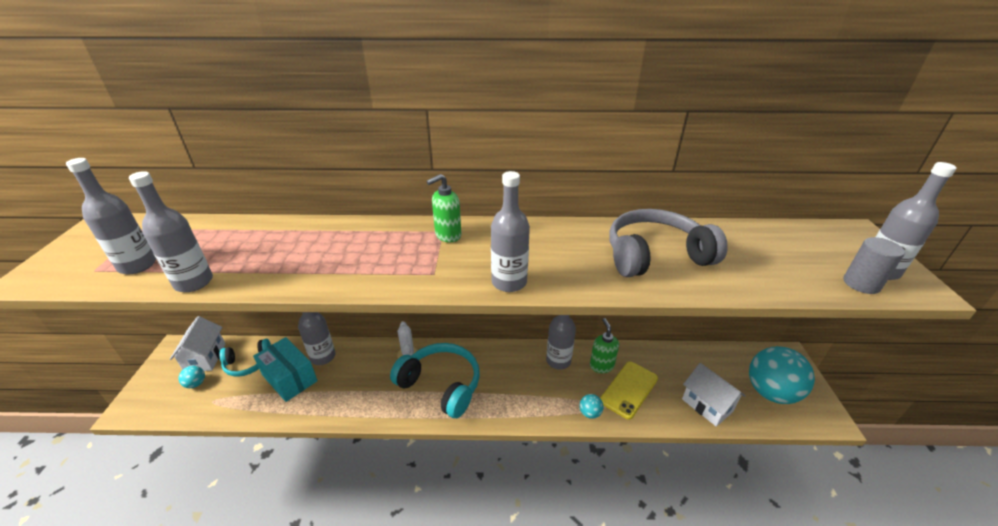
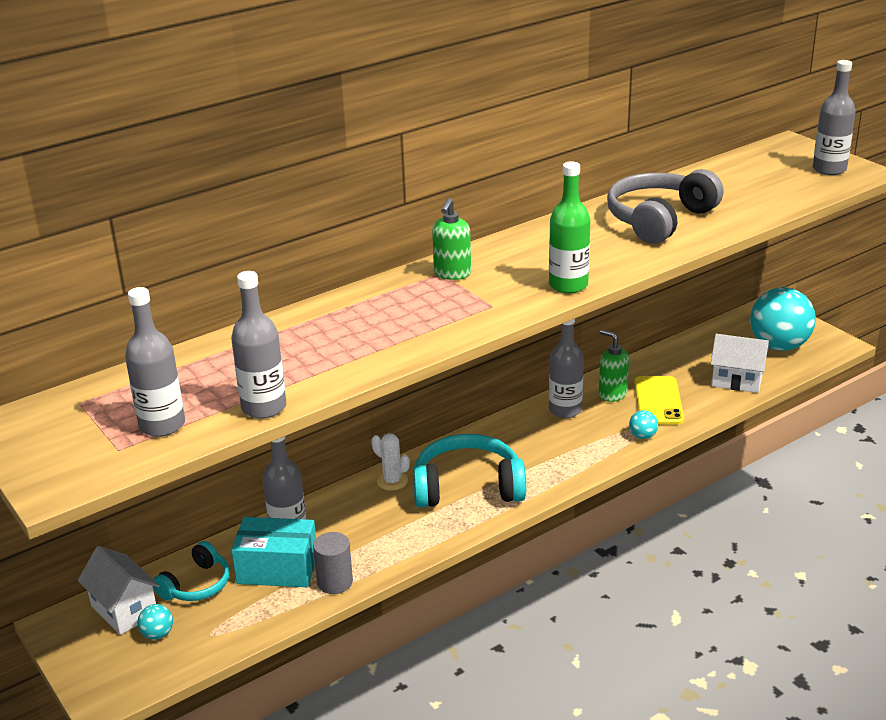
camera: 35 degrees left, 5 degrees down
(509, 282) = (568, 285): grey bottle -> green bottle
(861, 284) = (825, 183): grey cylinder -> grey cylinder (335, 582)

